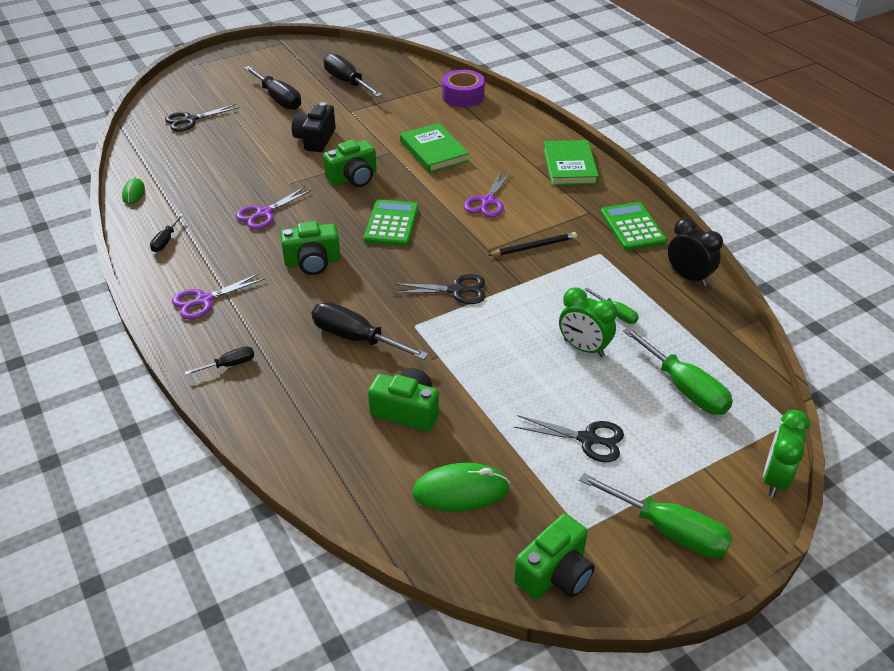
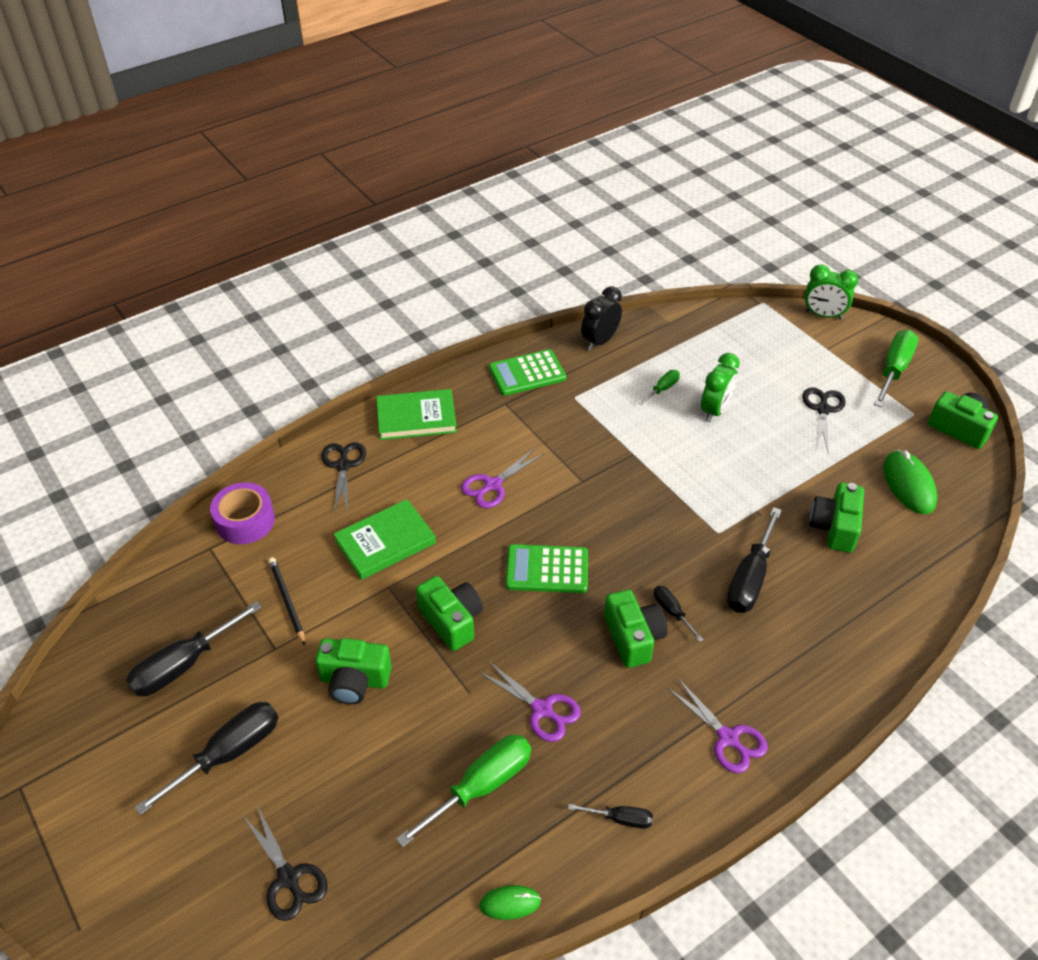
camera: 95 degrees left, 5 degrees up
(229, 365) = (824, 686): black screwdriver -> black screwdriver (672, 612)
(315, 139) = (354, 680): black camera -> green camera
(456, 290) = (655, 503): black scissors -> black scissors (343, 466)
(487, 201) = (493, 485): purple scissors -> purple scissors turned 120 degrees clockwise
(534, 246) = (571, 445): black pencil -> black pencil (287, 601)
(684, 388) = (745, 353): green screwdriver -> green screwdriver (481, 786)

